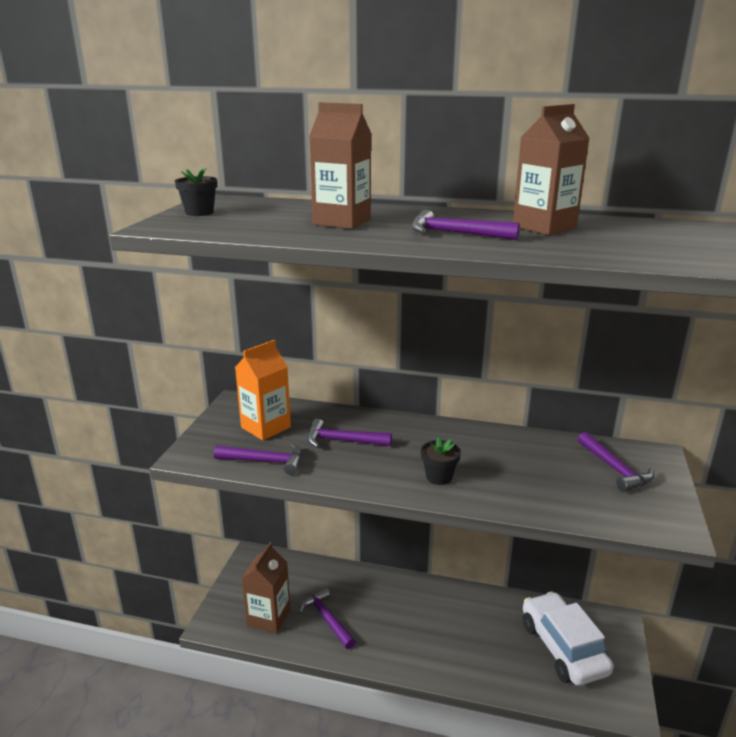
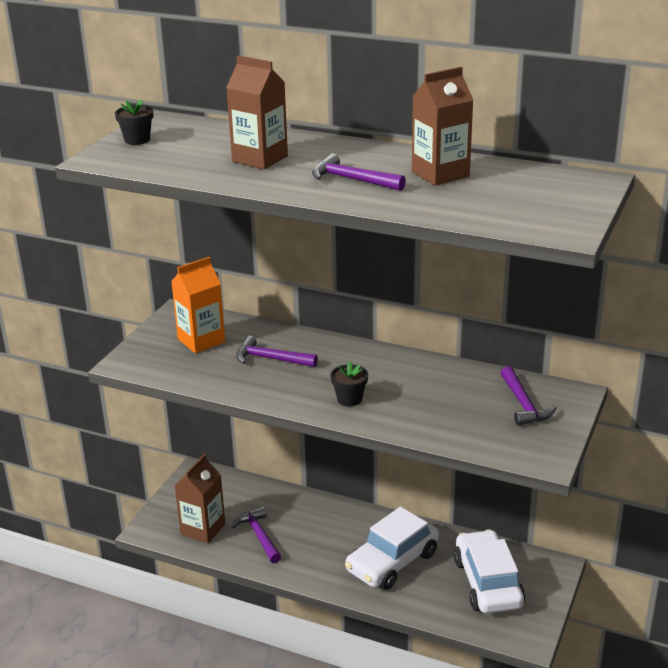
camera: 10 degrees right, 5 degrees up
(265, 461) = (193, 373): purple hammer -> none
(464, 634) = (392, 562): none -> white car

